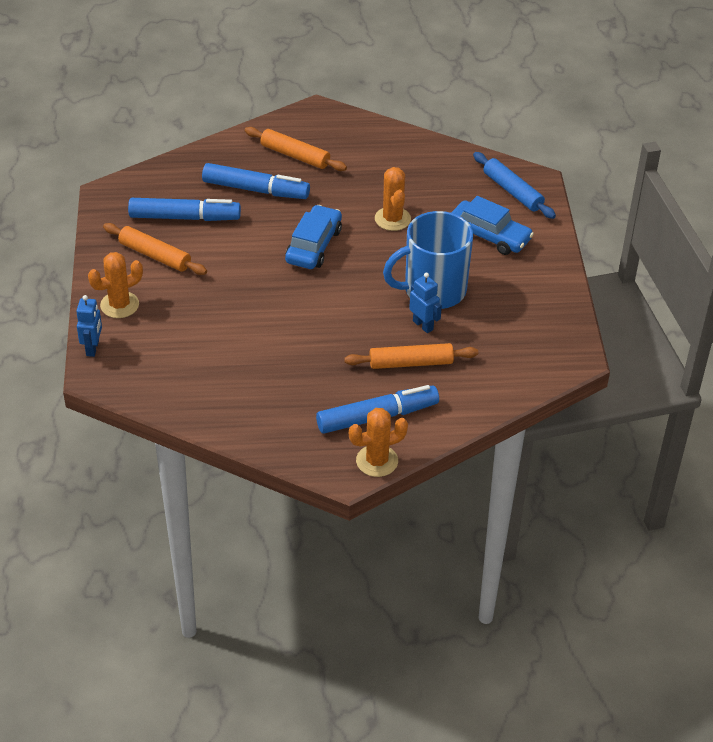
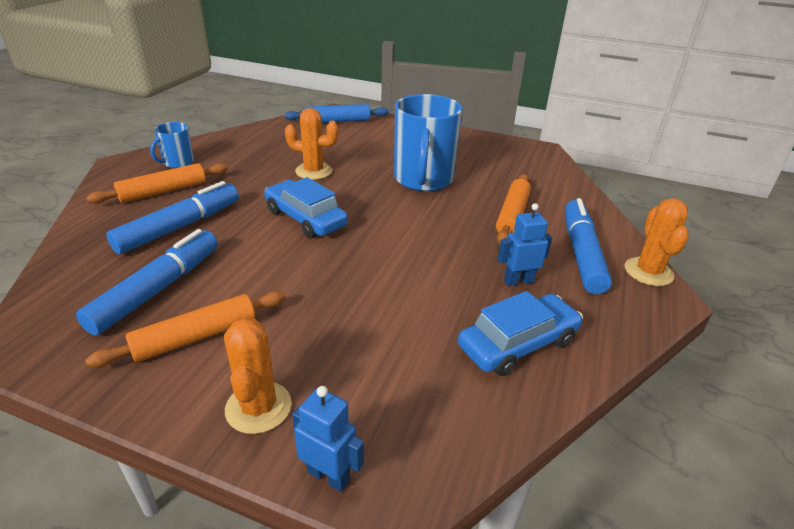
camera: 65 degrees left, 10 degrees down
(344, 138) = (178, 162): none -> blue mug
(423, 325) = (465, 196): blue robot -> blue robot (518, 281)
(489, 235) = (378, 141): blue car -> blue car (518, 344)

